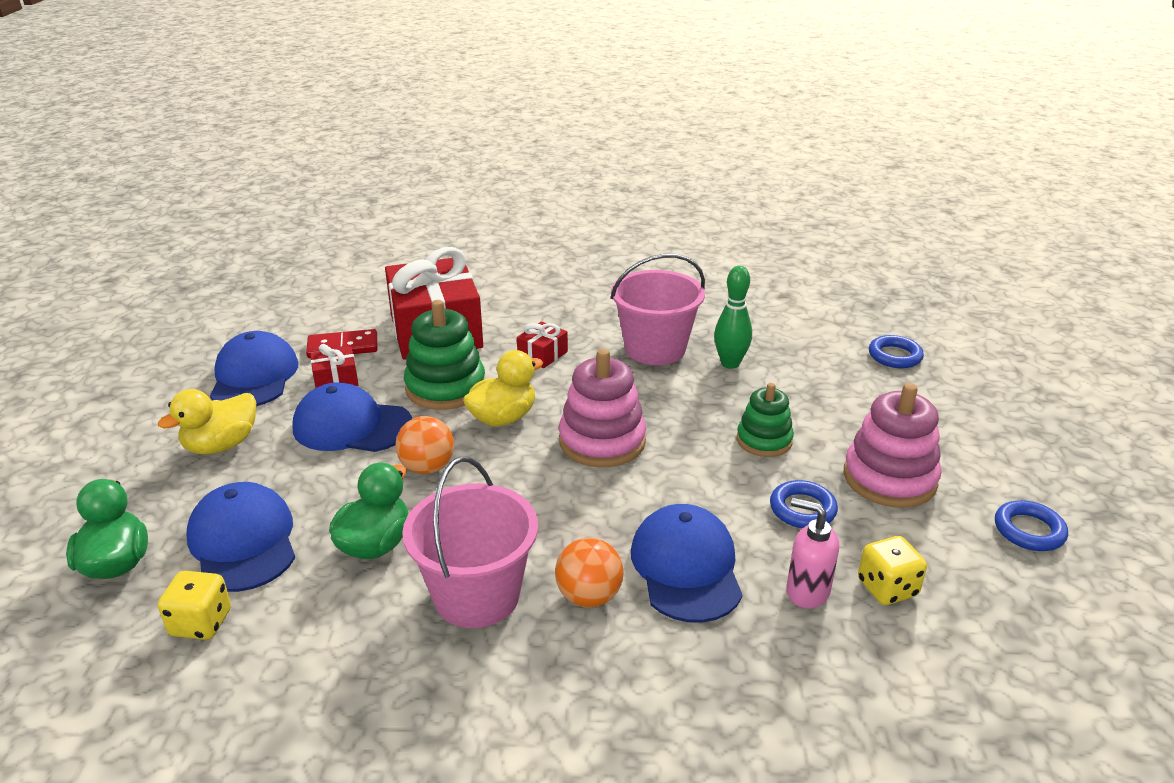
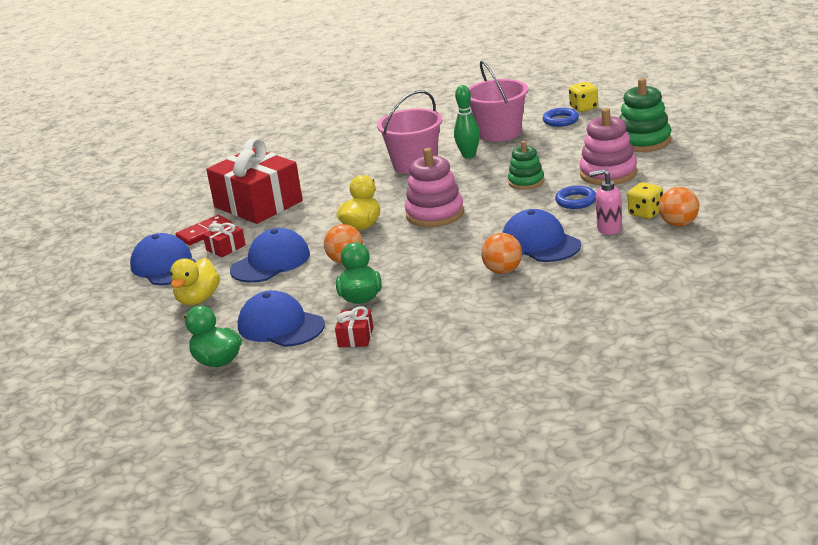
camera: 25 degrees left, 5 degrees down
(201, 623) = (306, 358): yellow dice -> yellow dice (584, 108)
(352, 426) = (270, 262): blue cap -> blue cap turned 150 degrees clockwise
(445, 388) = (305, 226): green stacking toy -> green stacking toy (643, 141)
(477, 595) = (444, 292): pink bucket -> pink bucket (499, 133)
(542, 355) = (346, 191): red gift -> red gift (356, 337)
(924, 641) = (679, 224): none -> orange ball
(1029, 530) = (693, 168): blue ring -> none

